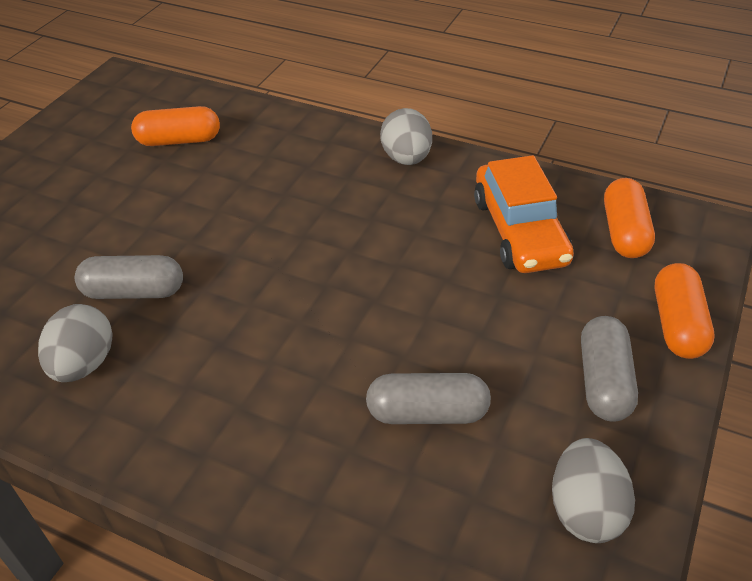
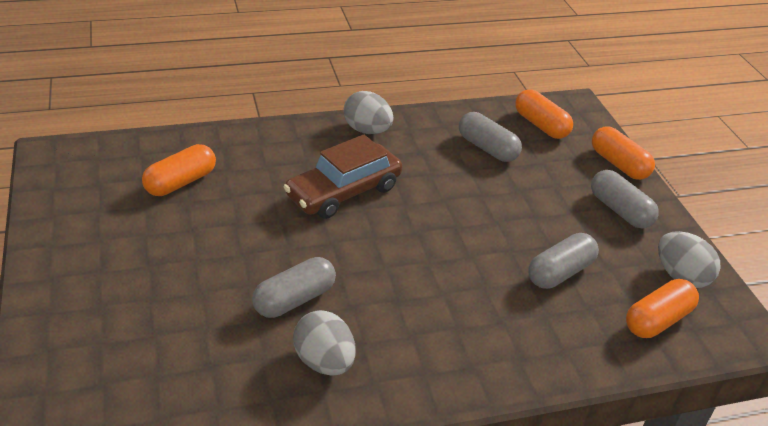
camera: 45 degrees left, 5 degrees down
(305, 211) = (343, 192): none -> brown car
(479, 543) = (657, 320): none -> orange capsule
(519, 231) = (487, 148): orange car -> grey capsule

